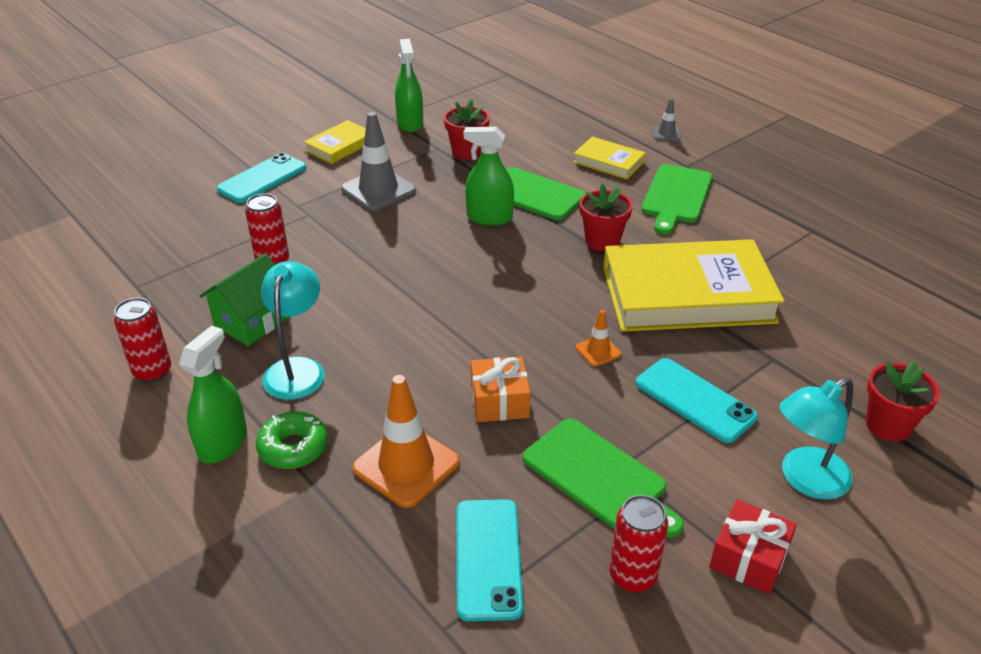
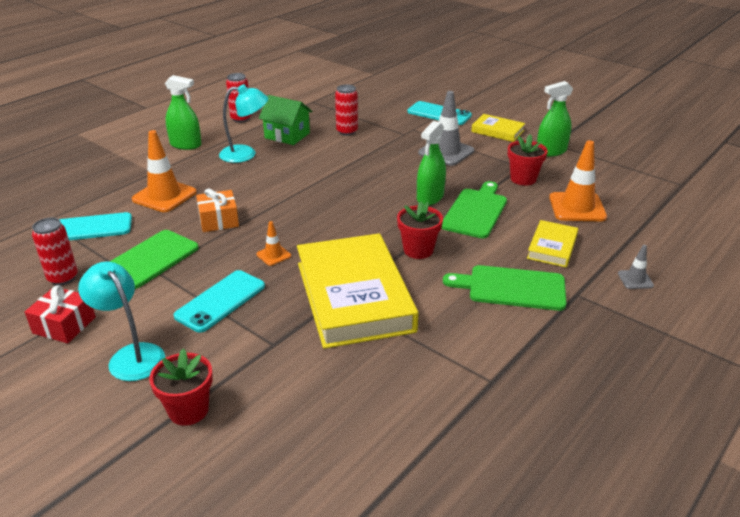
camera: 80 degrees right, 5 degrees down
(293, 447) = (181, 163): green donut -> none
(489, 217) = (430, 197): green spray bottle -> green spray bottle turned 150 degrees counterclockwise
(537, 134) = (577, 207): none -> orange traffic cone

